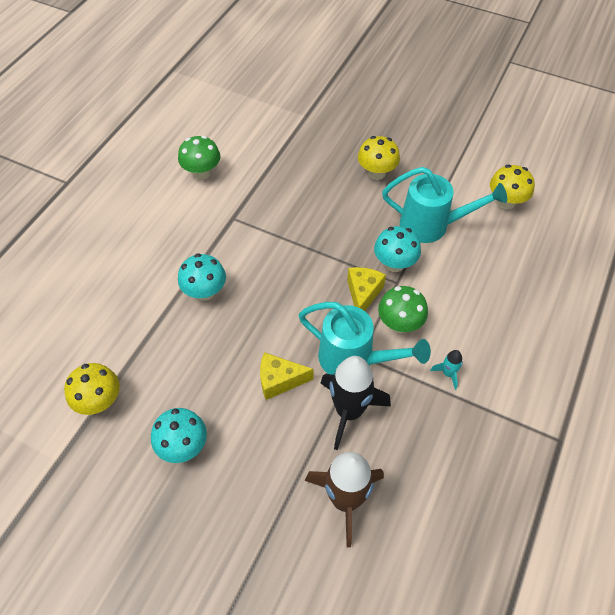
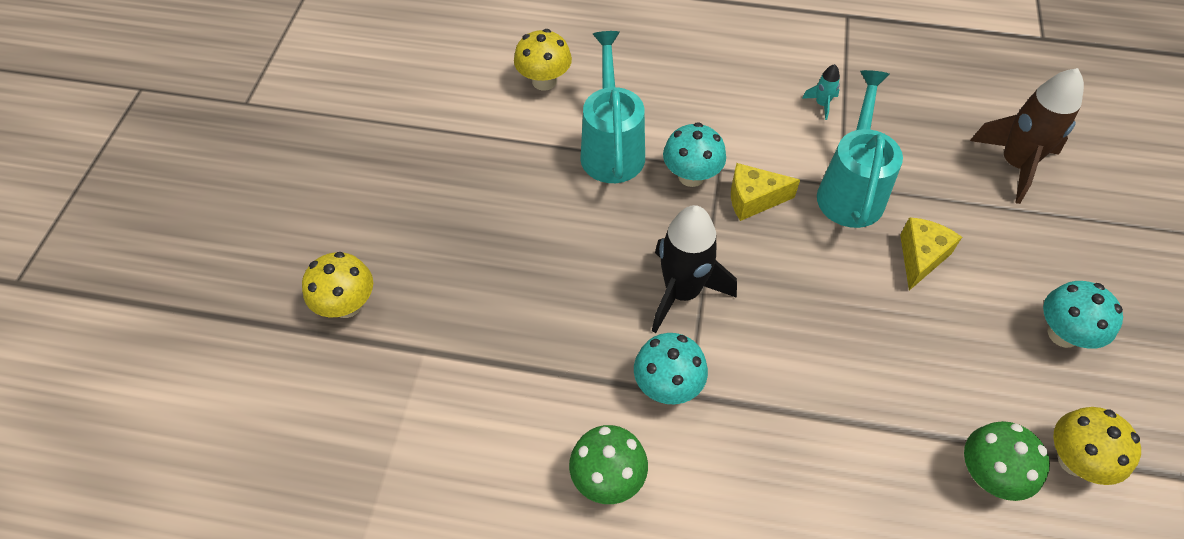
camera: 105 degrees left, 0 degrees up
(205, 292) = (839, 387): turquoise mushroom -> turquoise mushroom (668, 386)
(279, 380) = (920, 257): yellow cheese -> yellow cheese turned 135 degrees counterclockwise
(349, 411) = (918, 181): black rocket -> black rocket (682, 292)
(376, 173) = (533, 225): yellow mushroom -> yellow mushroom (347, 305)
(399, 324) = (779, 156): green mushroom -> green mushroom (988, 475)

